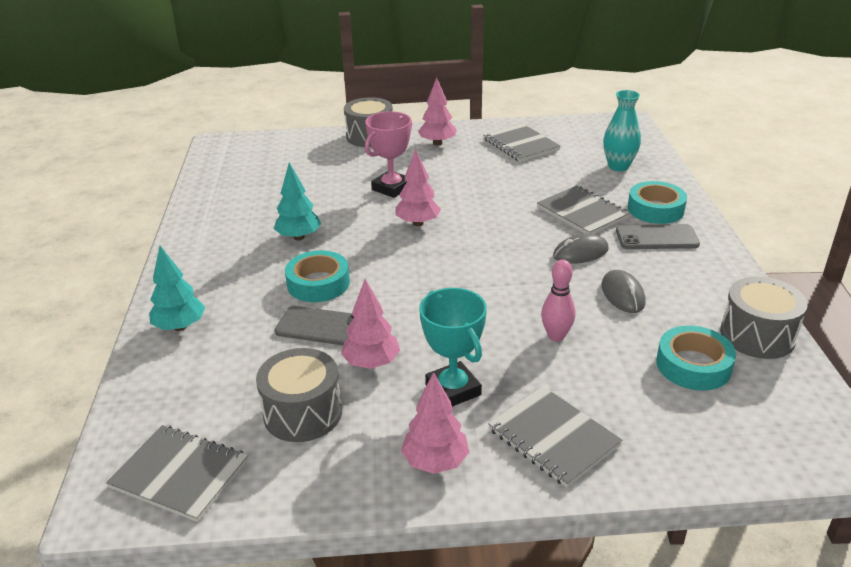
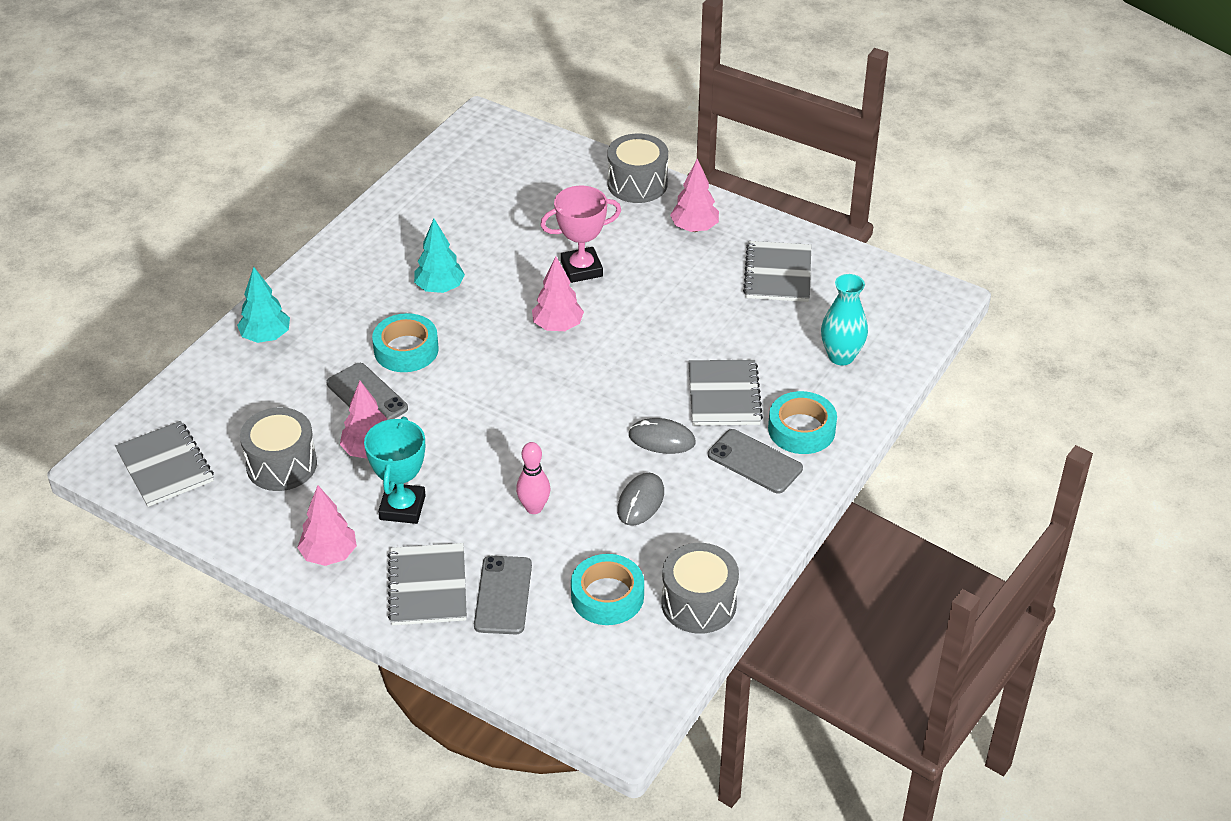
camera: 35 degrees right, 10 degrees up
(620, 409) = (503, 595): none -> grey phone

